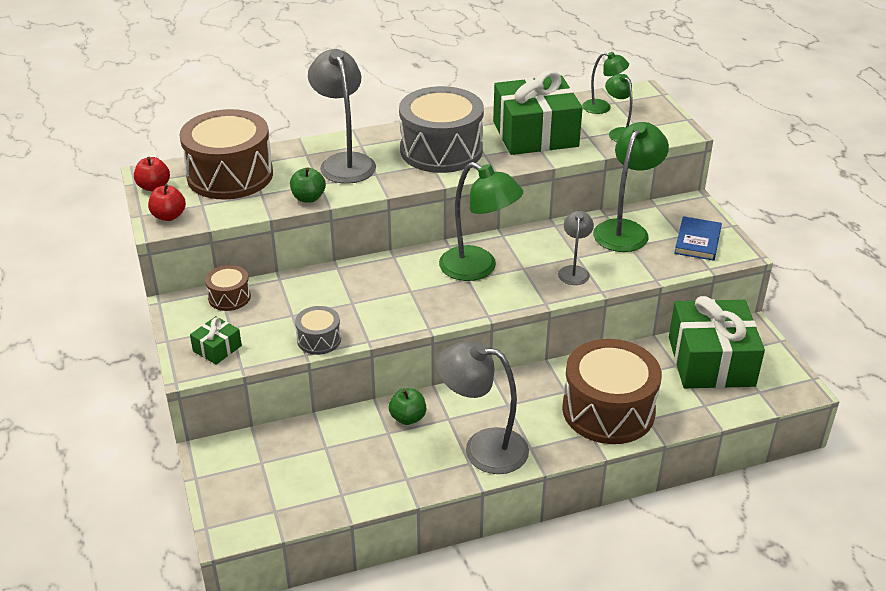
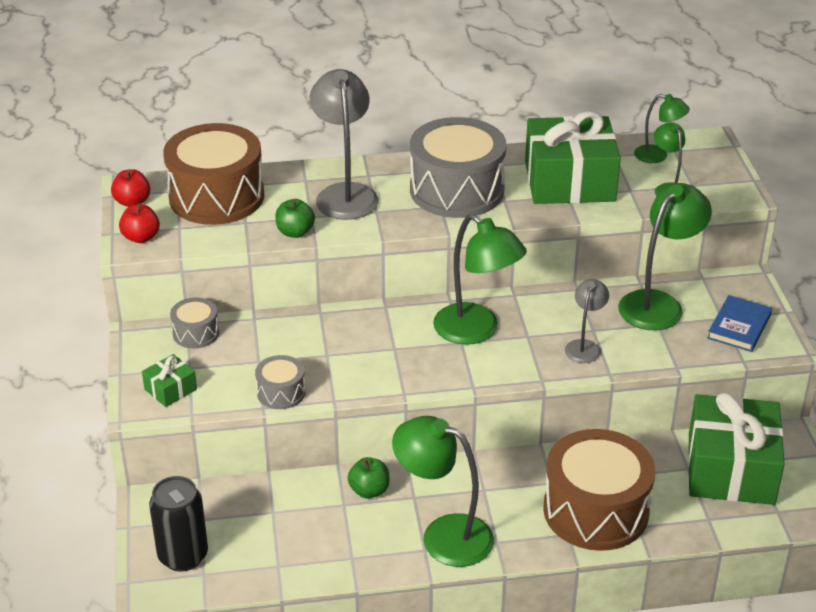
camera: 10 degrees right, 0 degrees up
(229, 297) = (196, 333): brown drum -> grey drum
(252, 497) = (183, 556): none -> black can
(483, 448) = (443, 535): grey lamp -> green lamp

